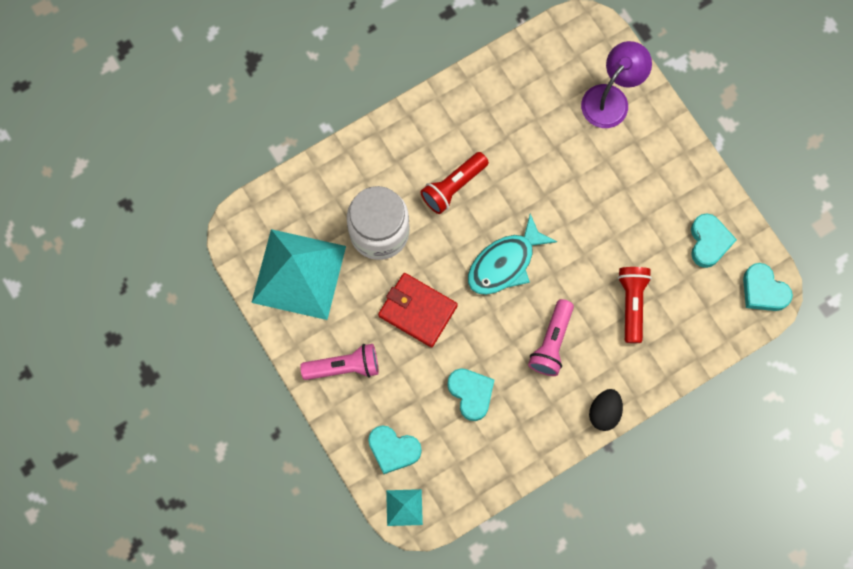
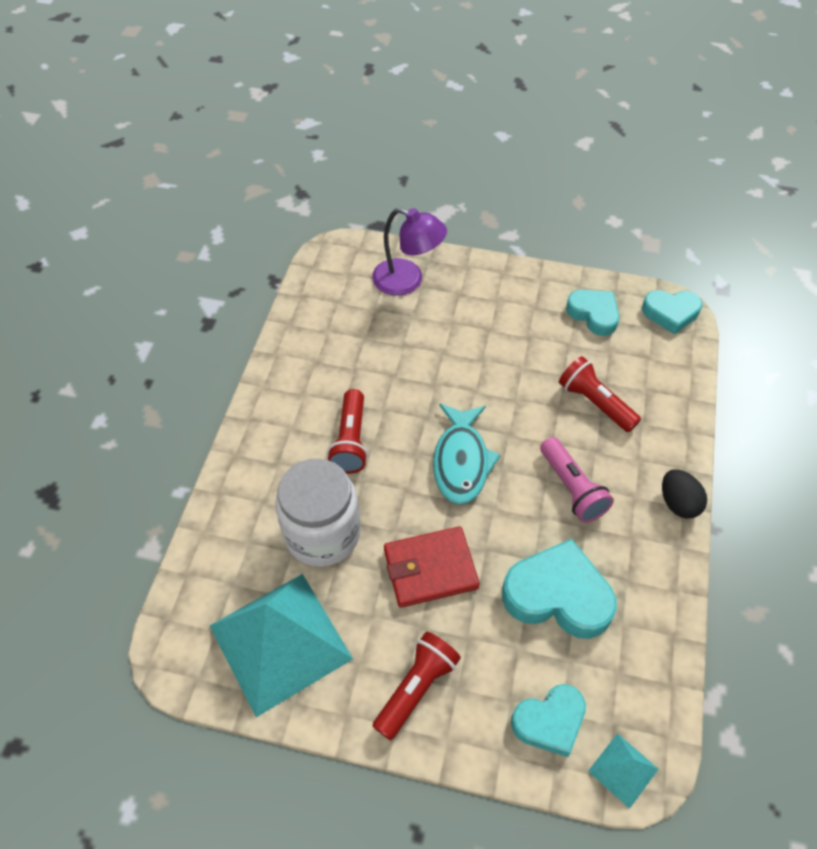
camera: 45 degrees left, 20 degrees down
(344, 367) = (416, 688): pink flashlight -> red flashlight
(471, 393) = (557, 595): turquoise heart -> turquoise heart, size x1.57
(611, 98) = (407, 281): purple lamp -> purple lamp turned 120 degrees clockwise

